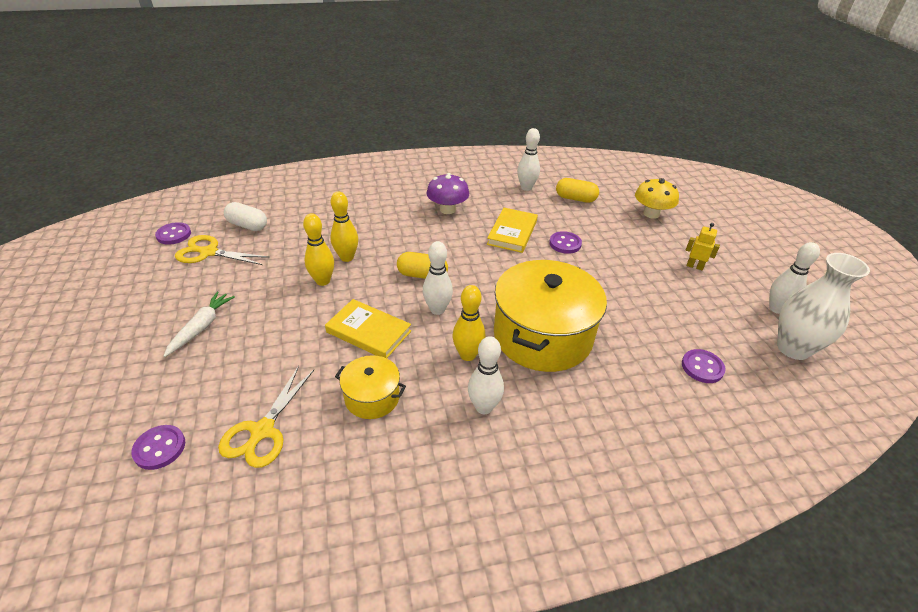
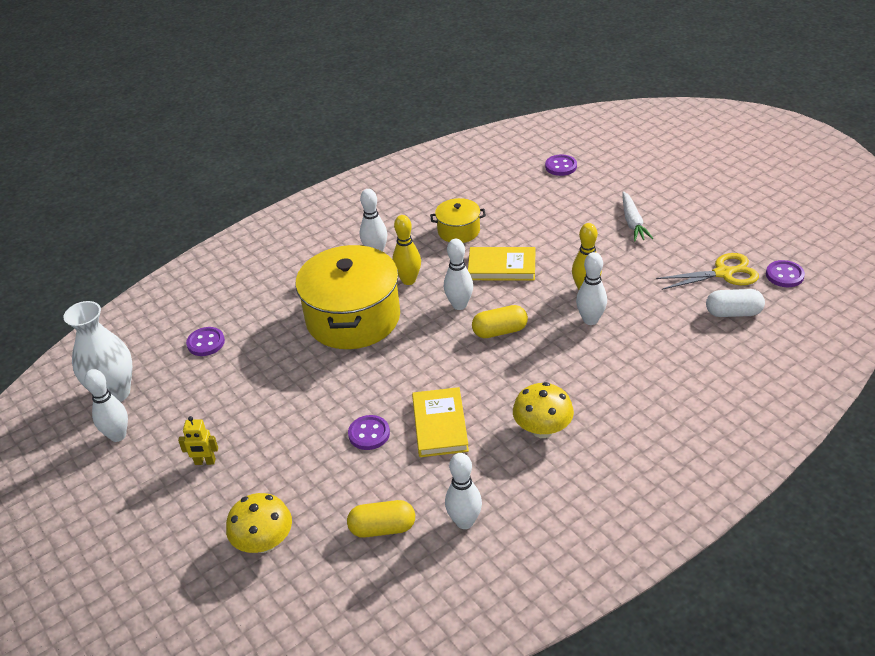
camera: 160 degrees right, 0 degrees up
(262, 431) = (511, 192): yellow scissors -> none
(347, 257) = (590, 320): yellow bowling pin -> white bowling pin
(447, 209) = (542, 429): purple mushroom -> yellow mushroom

